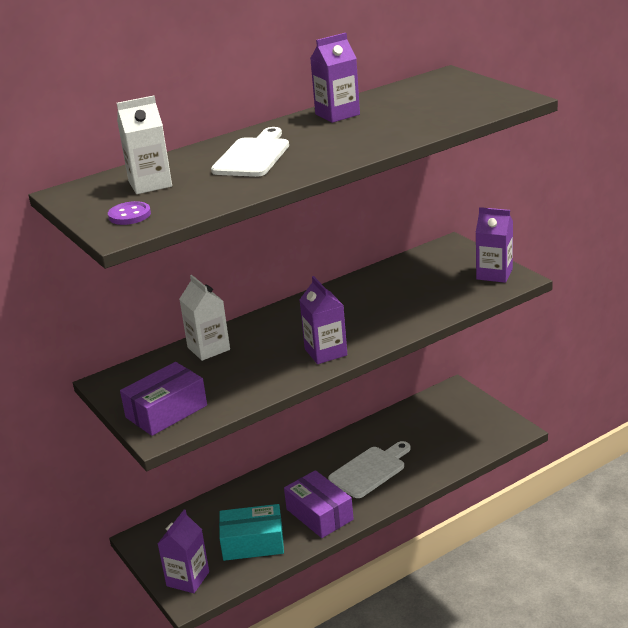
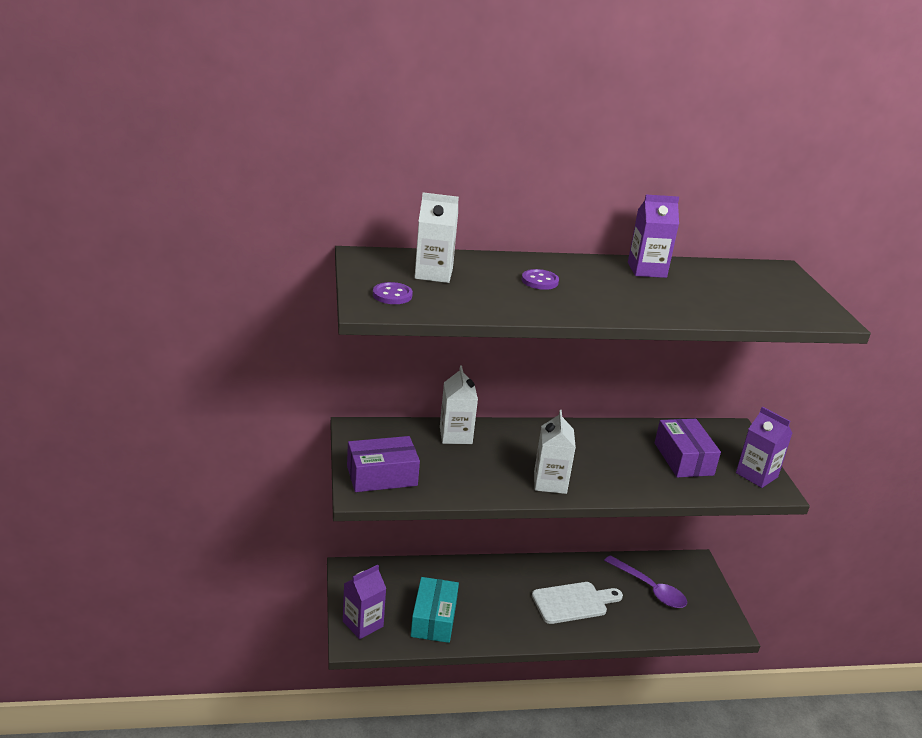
camera: 20 degrees right, 0 degrees up
(253, 156) = (539, 281): white cutting board -> purple button
(253, 543) = (434, 619): turquoise box -> turquoise box turned 75 degrees clockwise
(319, 514) = (504, 621): purple box -> purple box (683, 459)
(325, 352) = (550, 482): purple carton -> white carton
(428, 429) = (650, 589): none -> purple spoon

